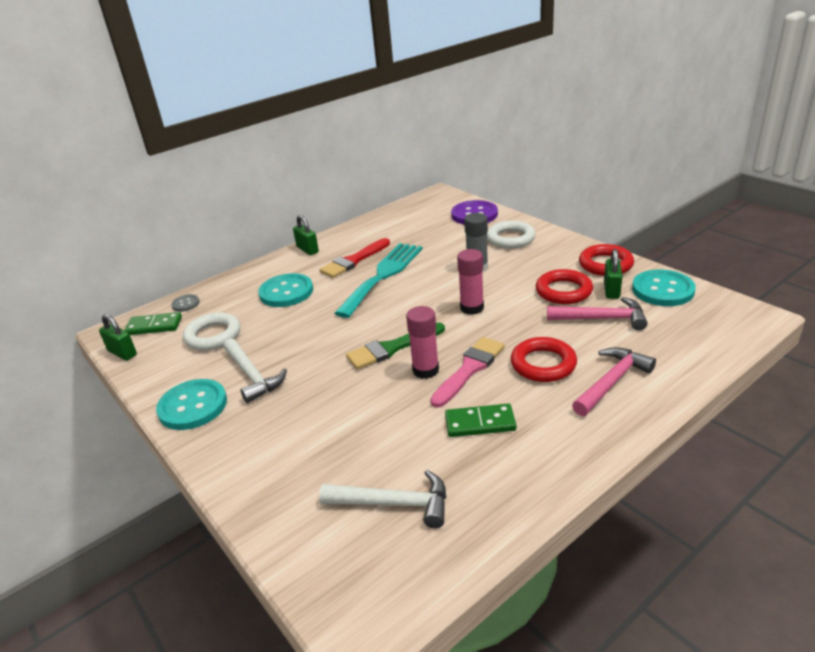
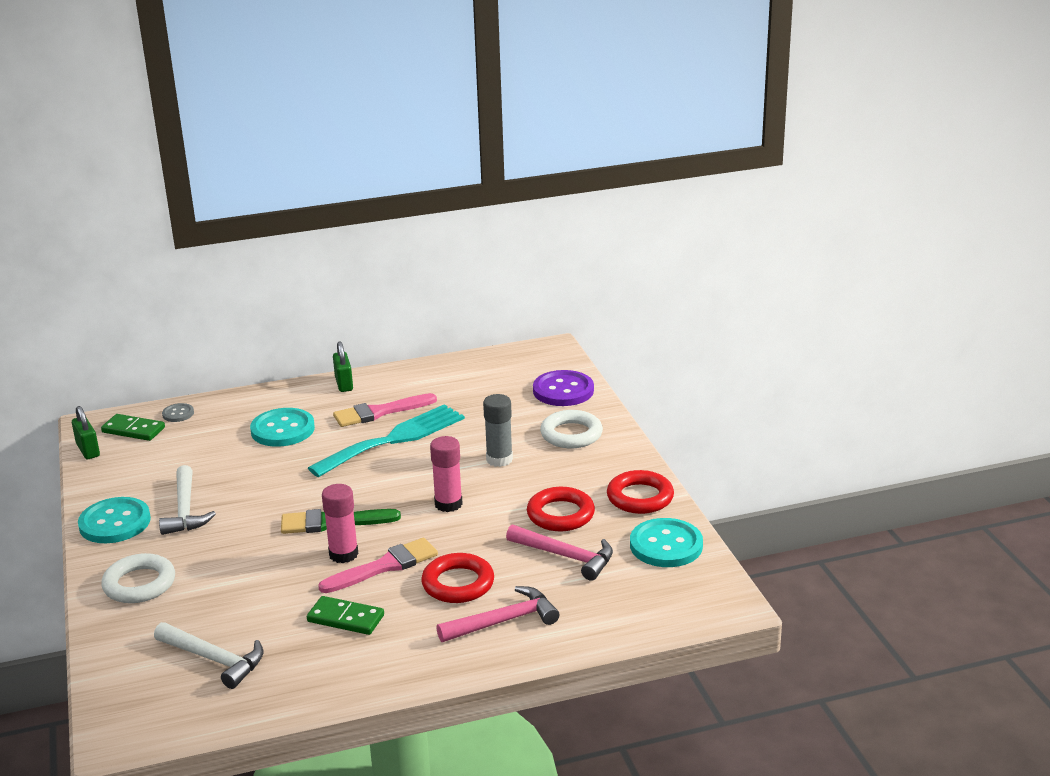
camera: 20 degrees right, 5 degrees down
(213, 336) = (179, 457): white ring -> white ring (139, 584)
(353, 261) = (379, 412): red brush -> pink brush
(611, 290) = (611, 529): green padlock -> none

